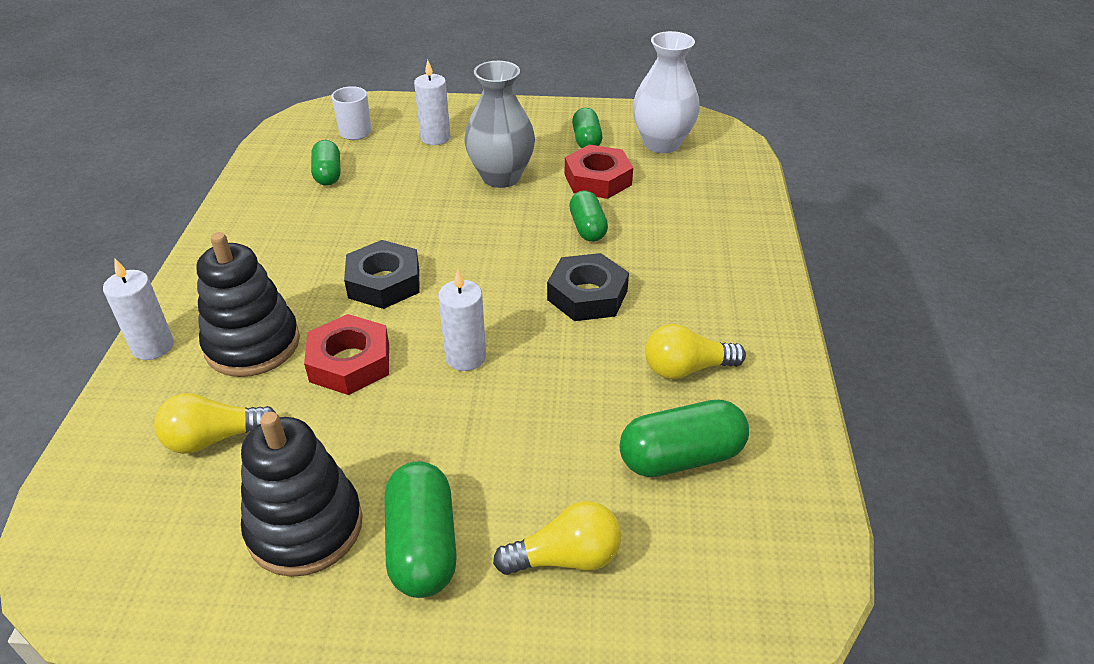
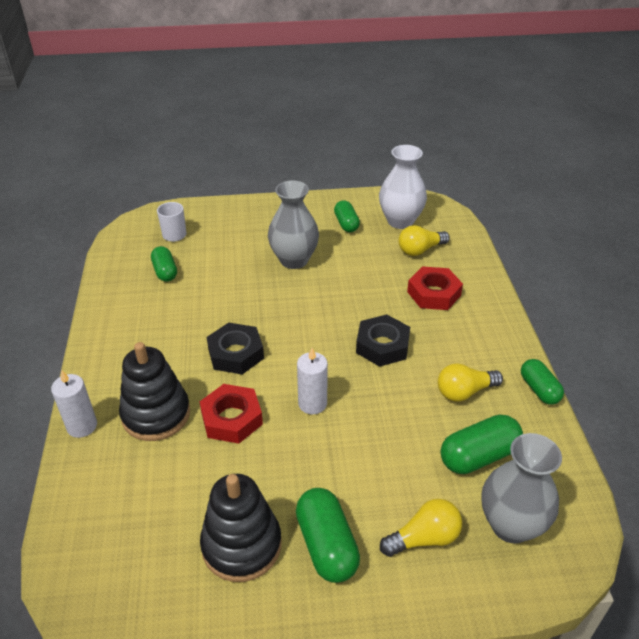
camera: 10 degrees left, 0 degrees up
(214, 438) = (154, 490): yellow light bulb -> yellow light bulb (420, 250)
(435, 138) = (236, 233): white candle -> none
(587, 228) = (367, 293): green capsule -> green capsule (539, 389)
(597, 179) = (363, 254): red nut -> red nut (433, 293)
(701, 559) = (511, 525): none -> grey vase

